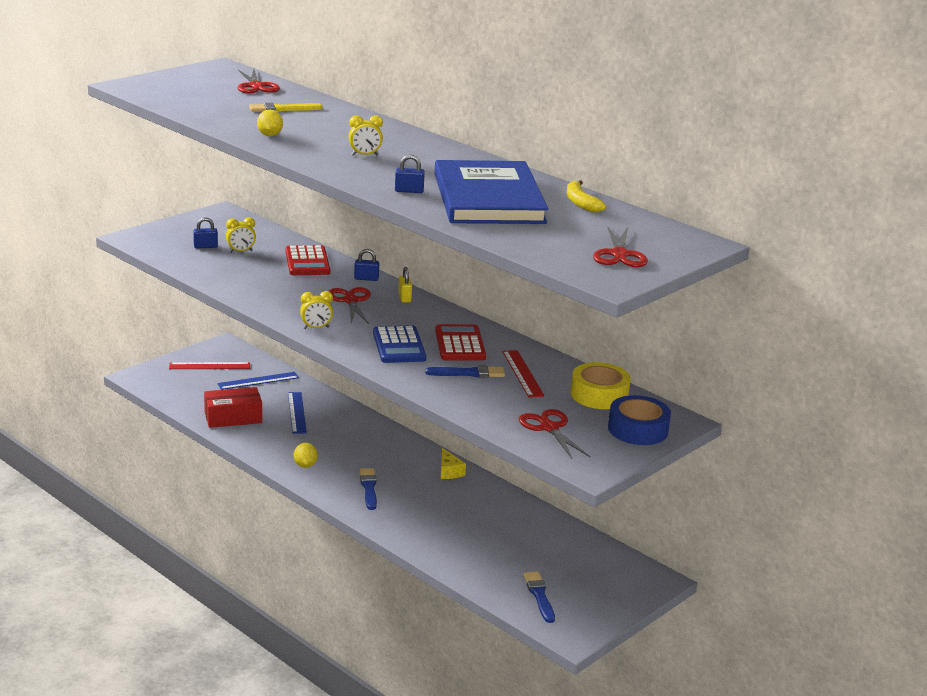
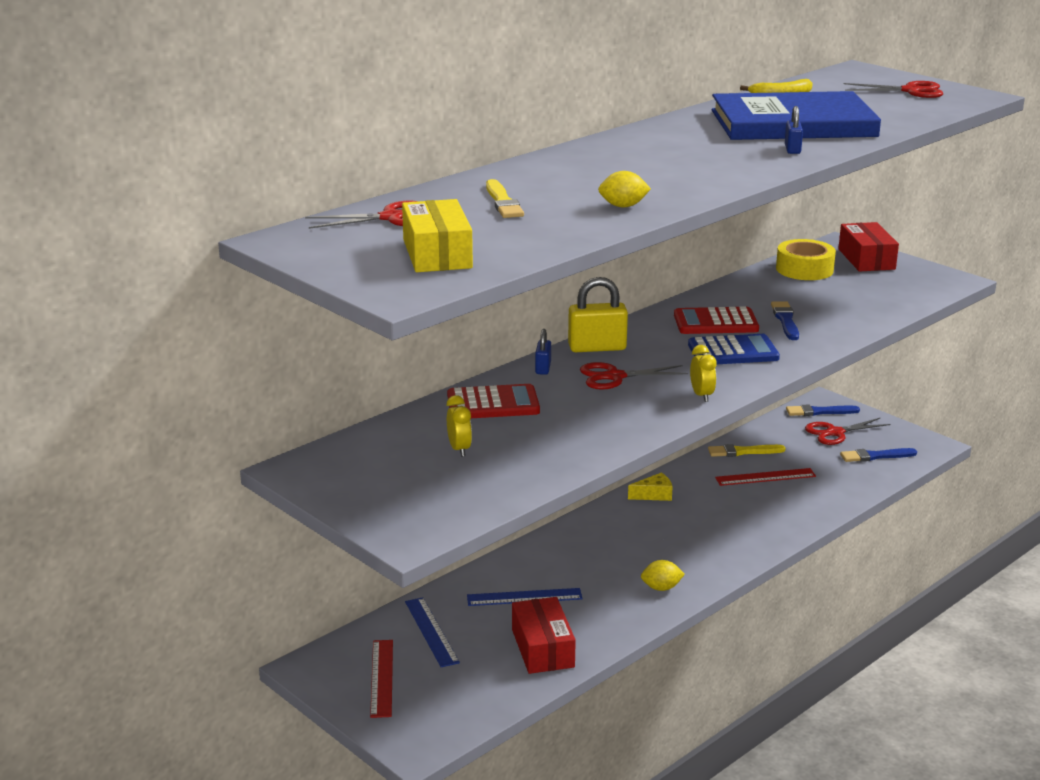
camera: 85 degrees left, 0 degrees up
(188, 93) = (437, 254): none -> yellow box
(205, 246) = (442, 476): blue padlock -> none
(365, 155) = (679, 165): yellow clock -> none
(369, 488) = (703, 544): blue brush -> blue brush (819, 412)
(404, 297) = (597, 347): yellow padlock -> yellow padlock, size x1.84
(522, 373) = (773, 297): red ruler -> red ruler (765, 477)
(535, 521) = (743, 452): none -> yellow brush
(549, 428) = (885, 291): red scissors -> red scissors (835, 433)
(638, 429) = (866, 259): blue tape -> red box

